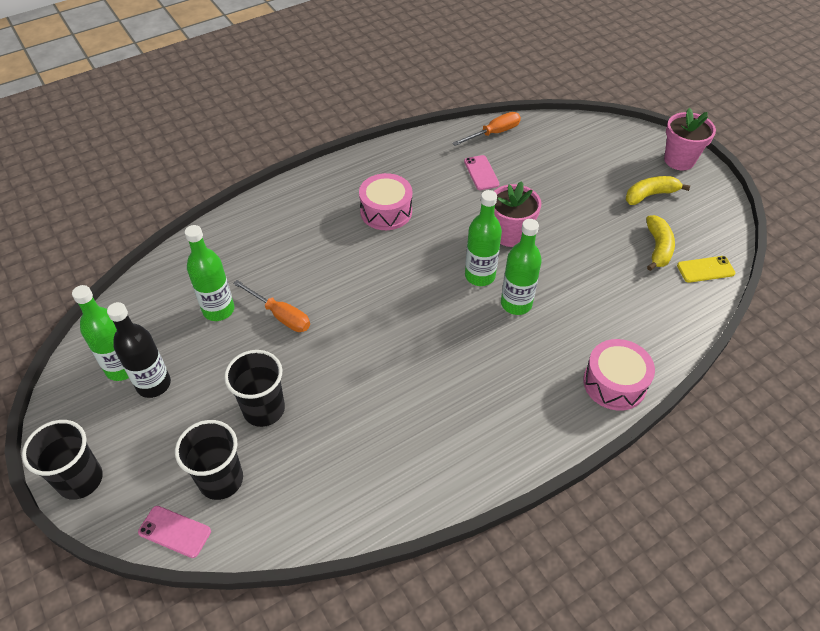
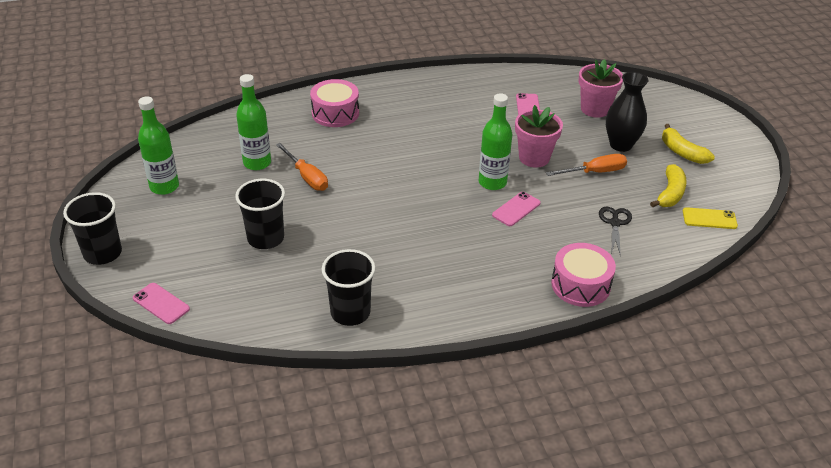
camera: 15 degrees right, 10 degrees down
(154, 384) = (184, 203): black bottle -> none
(221, 480) = (211, 278): black cup -> black cup (350, 312)
(386, 211) = (429, 120): pink drum -> pink drum (335, 113)
(494, 133) = (553, 80): orange screwdriver -> orange screwdriver (595, 172)
(516, 304) = (516, 209): green bottle -> pink phone
(589, 199) = (620, 145): none -> black vase
(619, 297) = (615, 223): none -> black scissors
(650, 195) = (682, 152): yellow banana -> yellow banana turned 120 degrees counterclockwise
(679, 160) = (724, 131): pink flower pot -> pink flower pot (595, 109)

